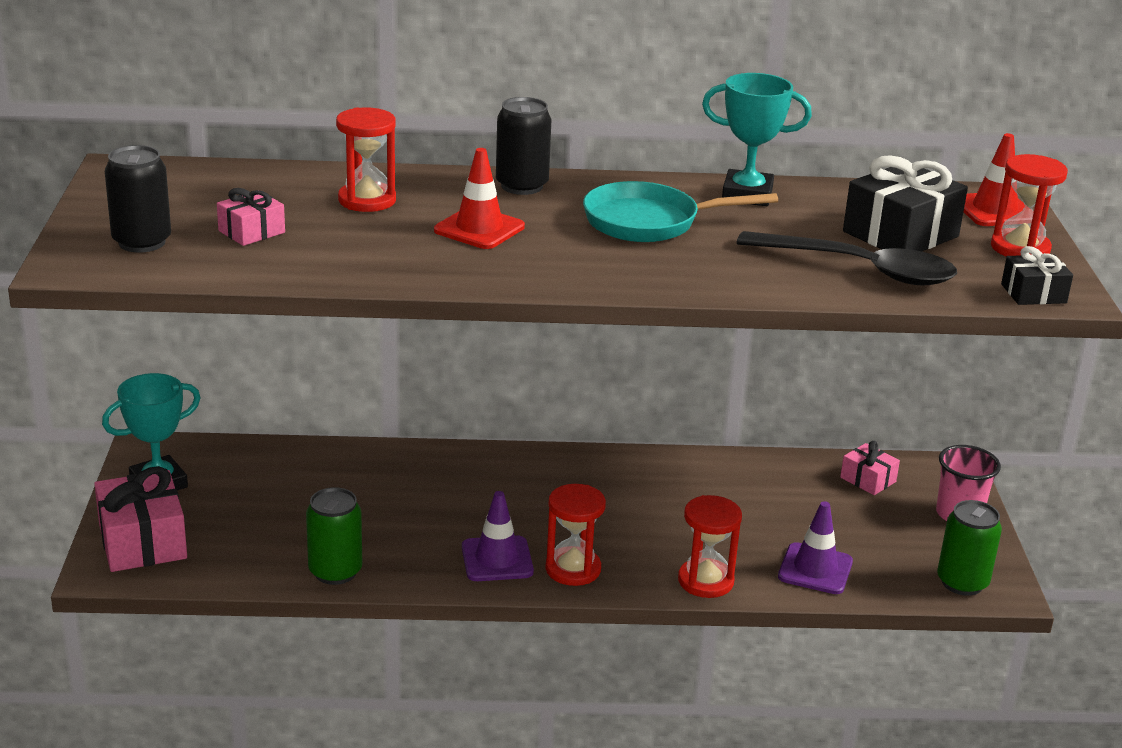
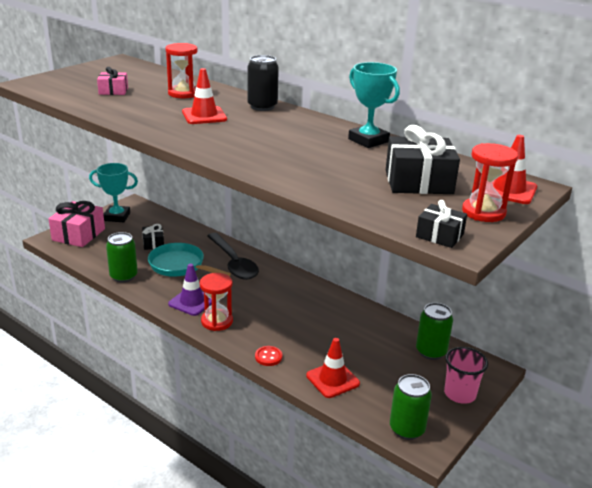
camera: 40 degrees right, 0 degrees up
(142, 242) = (68, 83): black can -> none
(295, 500) = (153, 243): none -> black gift
(649, 222) = (289, 136): turquoise pan -> turquoise pan (180, 266)
(705, 581) = (268, 357): red hourglass -> red button
(815, 569) = (332, 379): purple traffic cone -> red traffic cone
(859, 269) = (355, 188): black spoon -> black spoon (233, 263)
(868, 479) = (431, 351): pink gift -> green can

